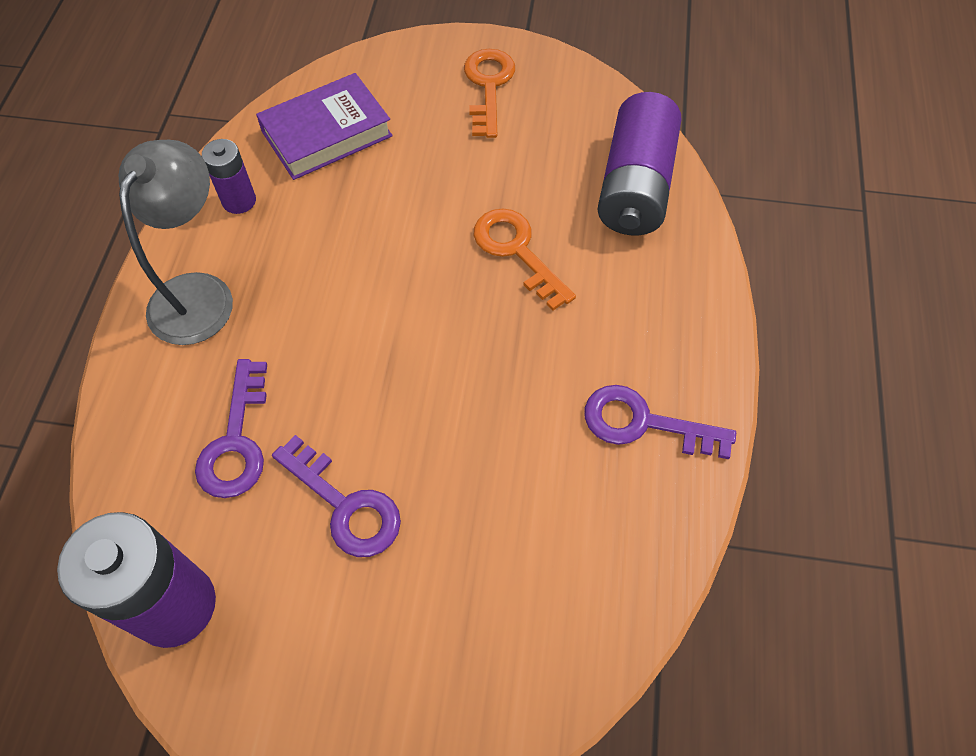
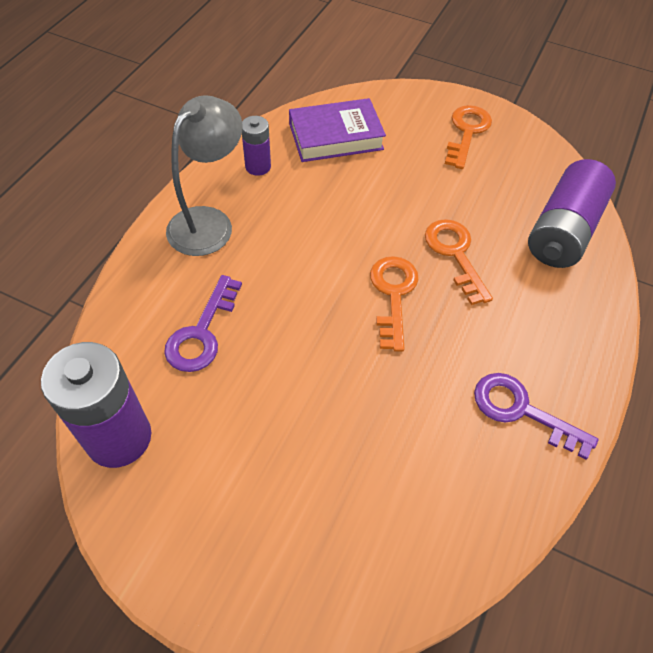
camera: 15 degrees right, 5 degrees down
(345, 505) = (267, 403): purple key -> none
(457, 324) = (393, 294): none -> orange key

